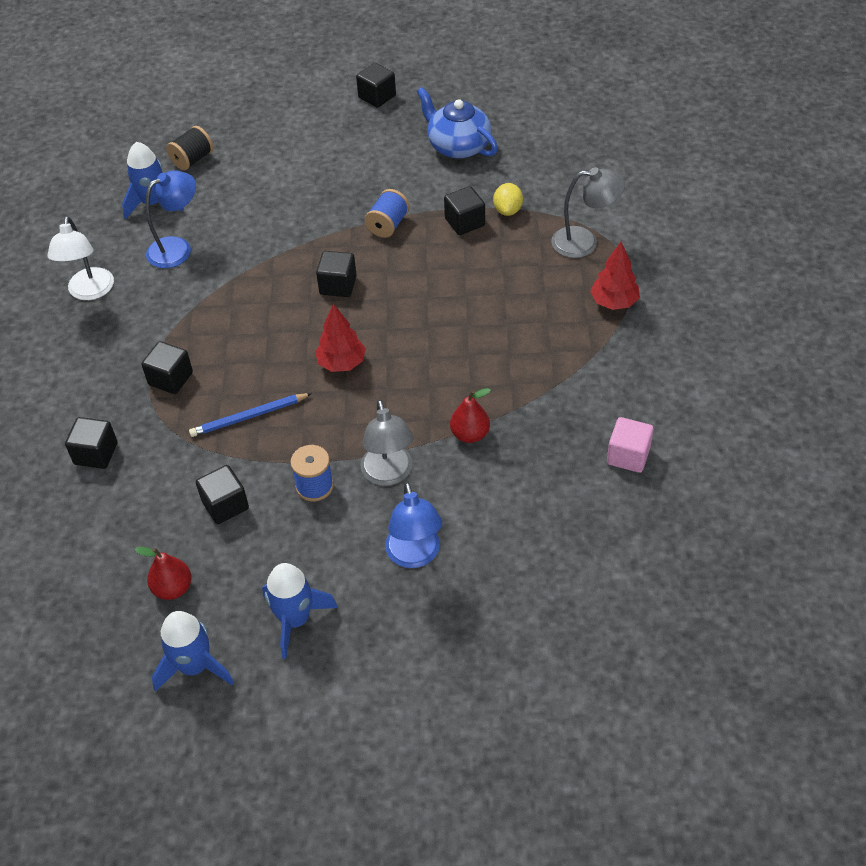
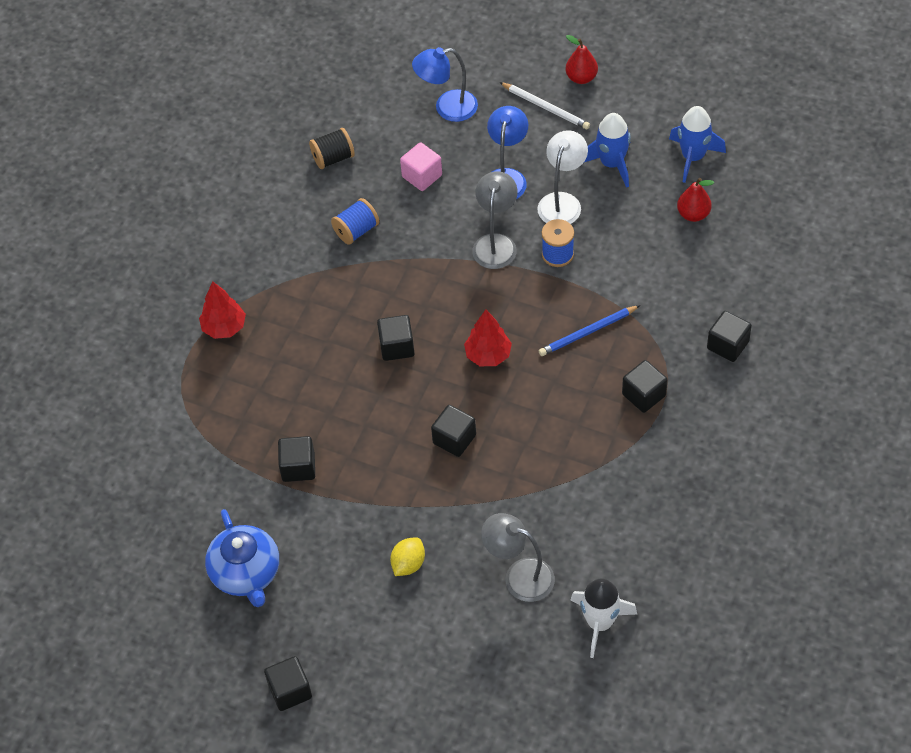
camera: 155 degrees left, 5 degrees up
(90, 292) = (695, 525): white lamp -> white lamp (562, 202)
(153, 203) = (600, 623): blue rocket -> white rocket
(177, 248) = (592, 547): blue lamp -> blue lamp (447, 108)
(192, 159) = (537, 674): black spool -> black spool (333, 158)
(225, 505) = (633, 263): black cube -> black cube (397, 346)
(249, 417) = (587, 332): blue pencil -> blue pencil turned 150 degrees clockwise
(388, 225) = (372, 494): blue spool -> blue spool (356, 230)
(411, 670) = (546, 107): none -> white pencil
(470, 434) = (416, 253): red pear -> red pear (581, 78)
(507, 210) = (249, 465): yellow lemon -> yellow lemon (408, 564)
(584, 242) = (205, 399): grey lamp -> grey lamp (519, 576)
(628, 456) = (308, 194): pink cube -> pink cube (422, 176)

